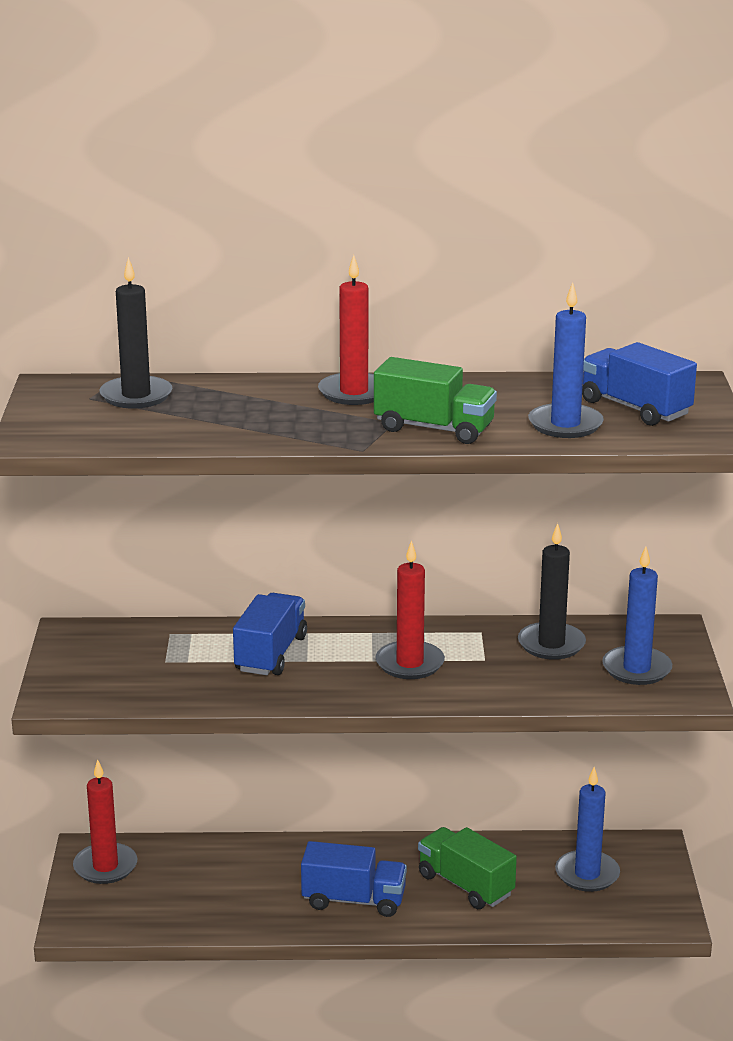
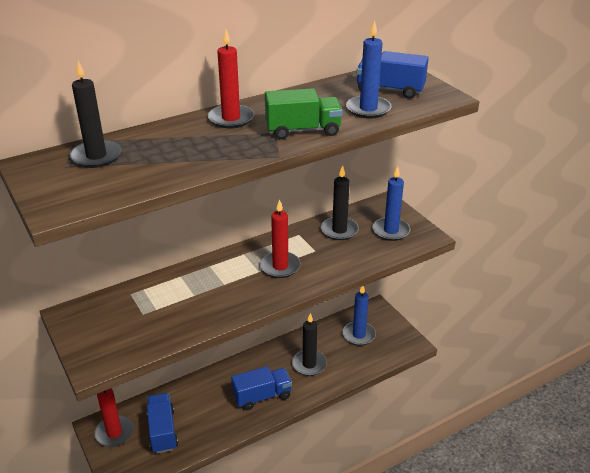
camera: 30 degrees left, 10 degrees up
(270, 654) = (200, 287): blue truck -> blue truck (162, 431)
(465, 885) = (309, 364): green truck -> black candle

